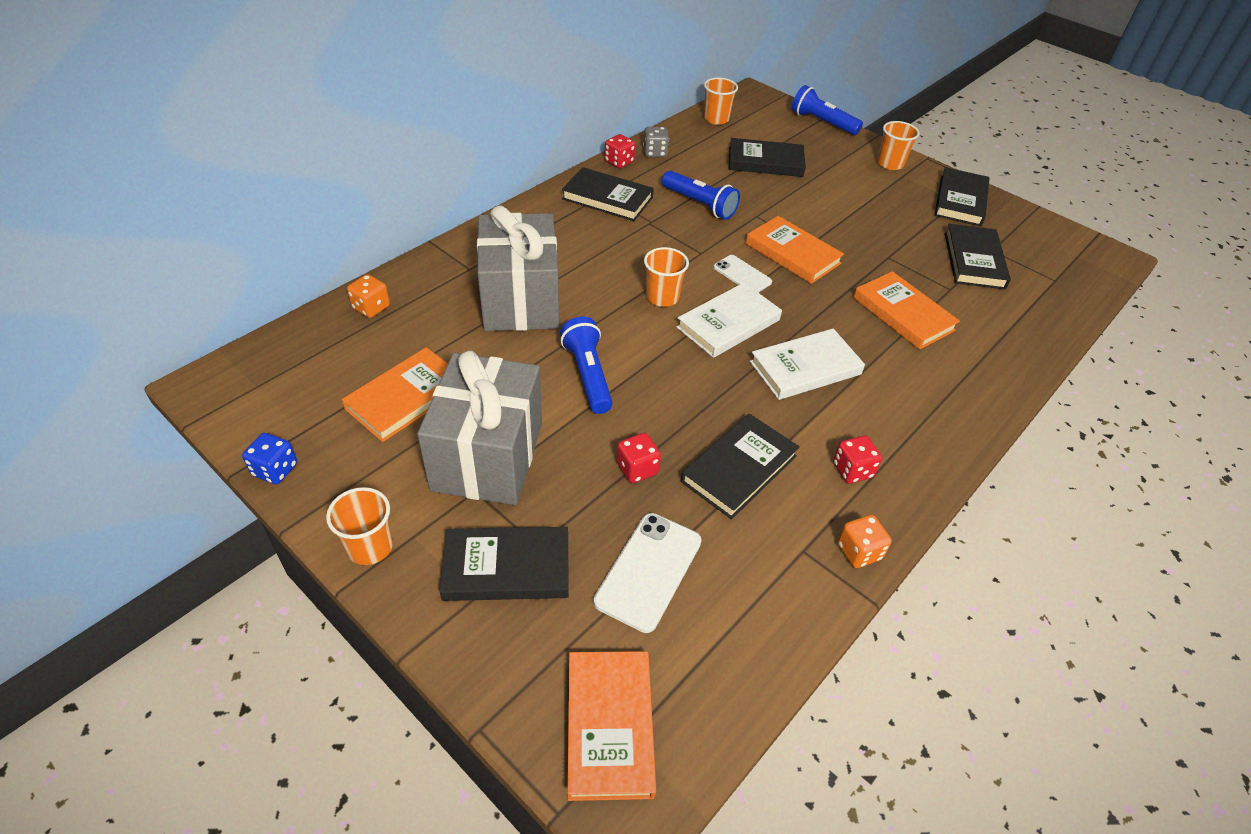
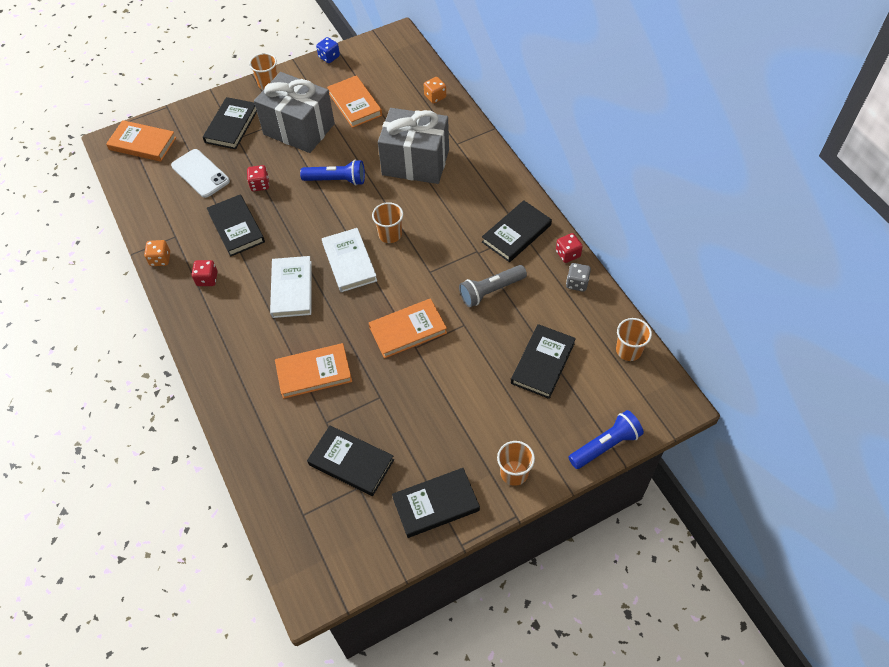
camera: 115 degrees right, 10 degrees up
(700, 204) = (491, 291): blue flashlight -> grey flashlight
(742, 275) = (395, 288): white phone -> none
(960, 201) = (436, 504): black book -> black book turned 60 degrees counterclockwise

